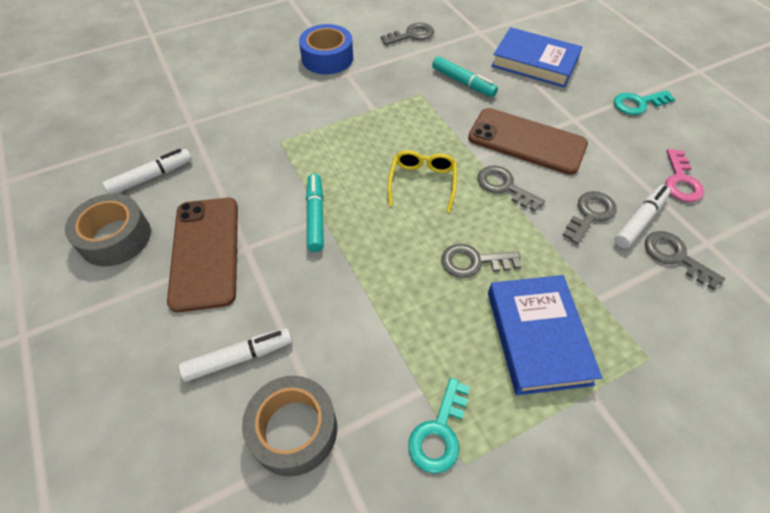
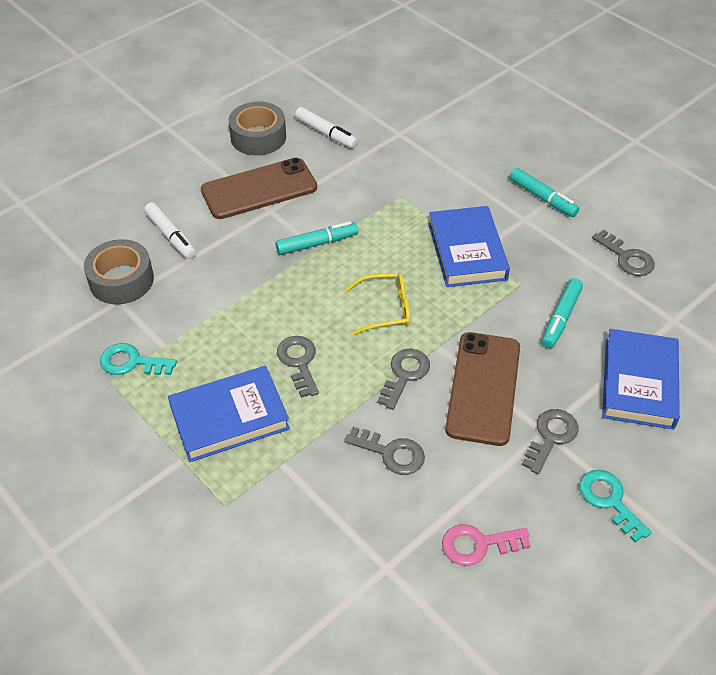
camera: 75 degrees right, 5 degrees down
(327, 58) = (542, 198): blue tape -> turquoise marker
(371, 115) = (467, 251): none -> blue book
(639, 220) = (397, 499): white marker -> none
(675, 256) = (356, 533): grey key -> grey key (551, 437)

